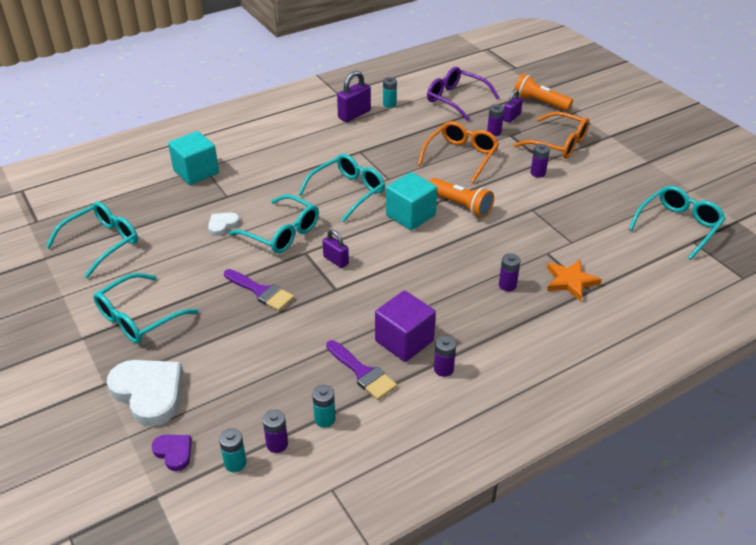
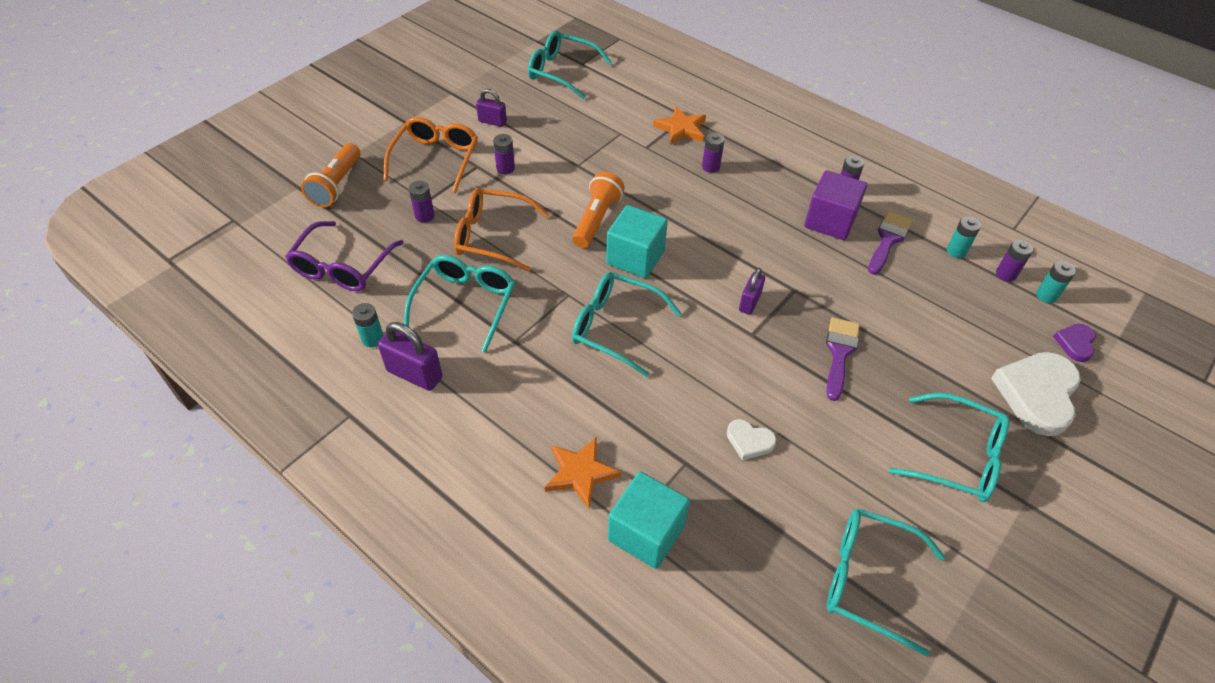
camera: 110 degrees left, 10 degrees up
(249, 158) = (580, 473): none -> orange star
(282, 233) = (730, 369): turquoise glasses -> turquoise glasses (465, 304)
(511, 117) = (382, 205): purple padlock -> purple padlock (492, 122)

